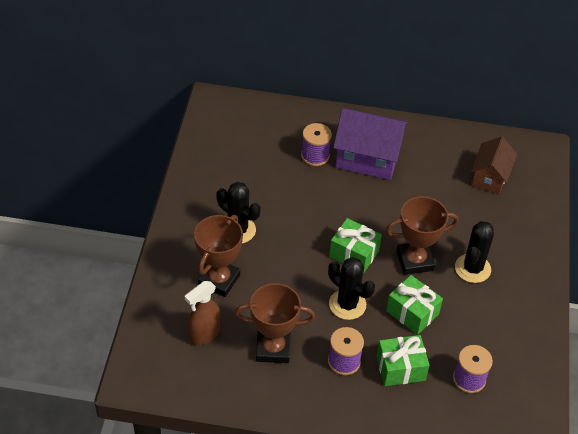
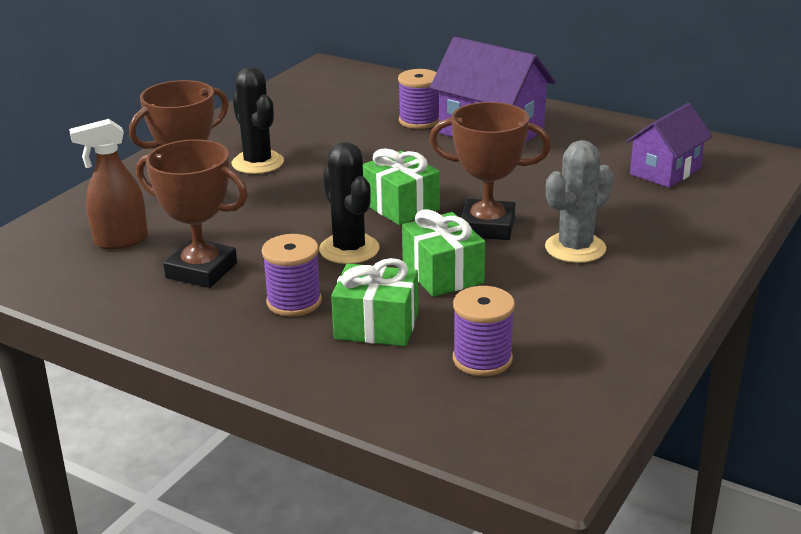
camera: 25 degrees right, 20 degrees down
(472, 268) = (575, 248): black cactus -> grey cactus
(490, 177) = (665, 171): brown house -> purple house

